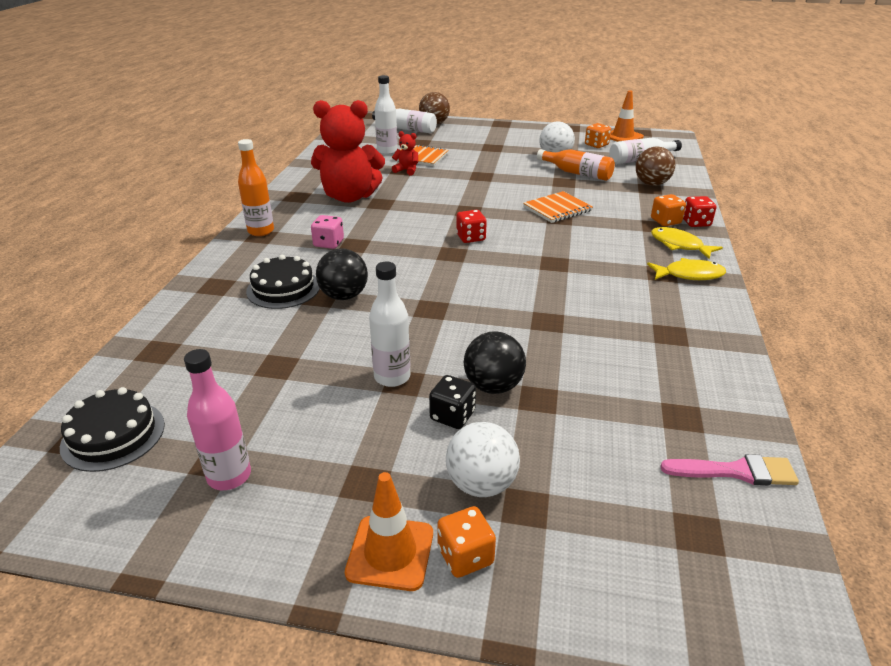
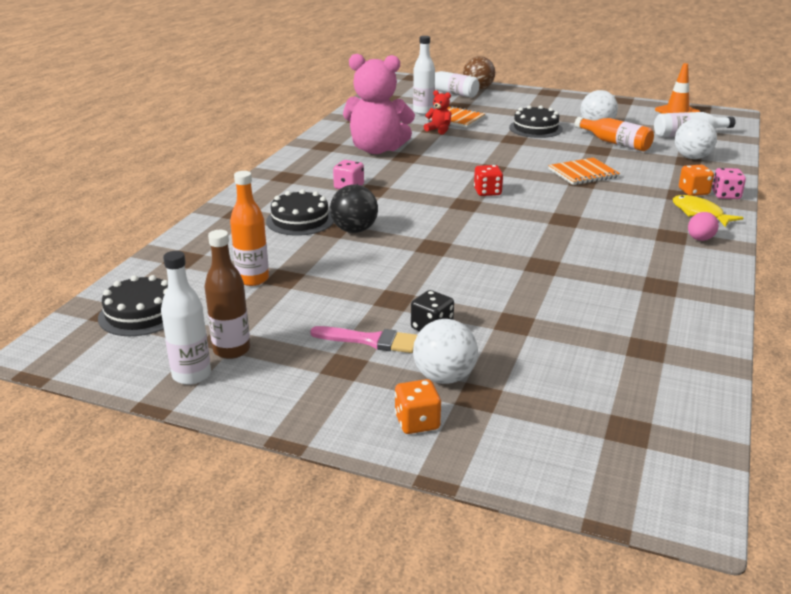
camera: 10 degrees right, 5 degrees down
(229, 476) = (231, 350): pink bottle -> brown bottle
(261, 231) = (287, 173): orange bottle -> orange bottle (253, 279)
(349, 197) = (377, 149): red teddy bear -> pink teddy bear
(390, 553) = (355, 413): orange traffic cone -> none
(392, 377) = (384, 295): white bottle -> white bottle (191, 375)
(493, 386) = (475, 310): black ball -> none
(499, 162) = (535, 128): none -> black cake
(596, 145) = (645, 118): orange dice -> none
(651, 184) = (692, 157): brown ball -> white ball
(689, 275) = (700, 239): yellow fish -> pink egg
(696, 223) = (726, 195): red dice -> pink dice
(736, 471) = (681, 392): pink brush -> pink brush (371, 340)

